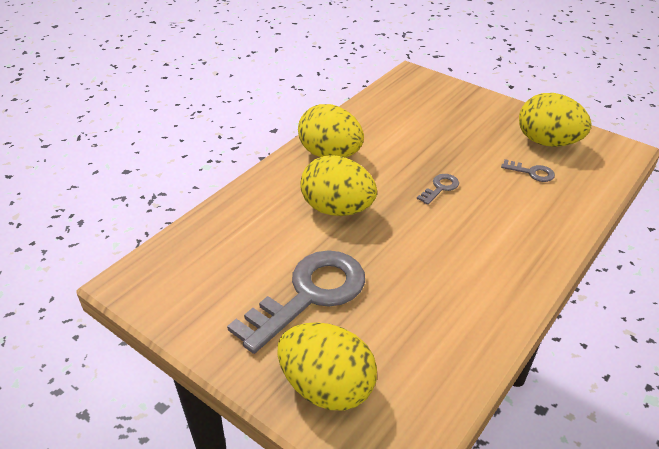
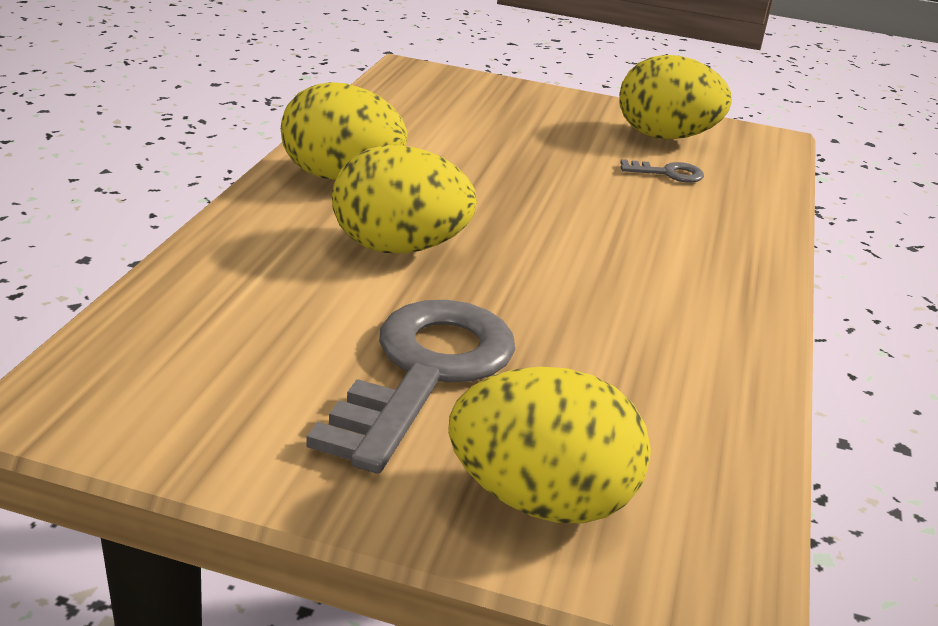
camera: 25 degrees left, 10 degrees down
(440, 188) = (548, 204): grey key -> none

